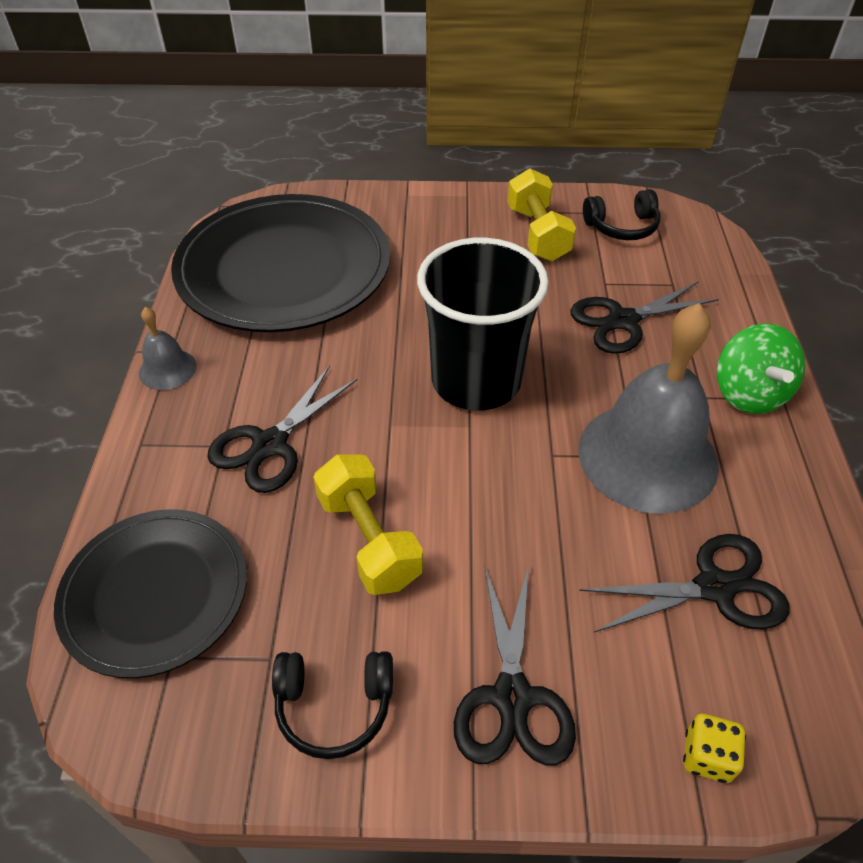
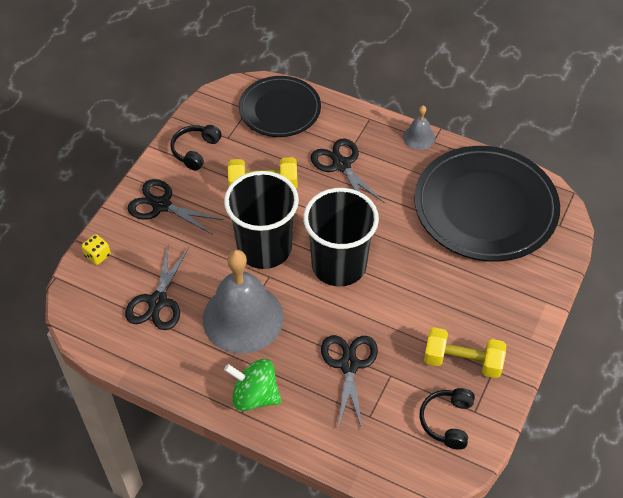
camera: 115 degrees right, 5 degrees up
(504, 481) = (264, 248): none -> black cup

